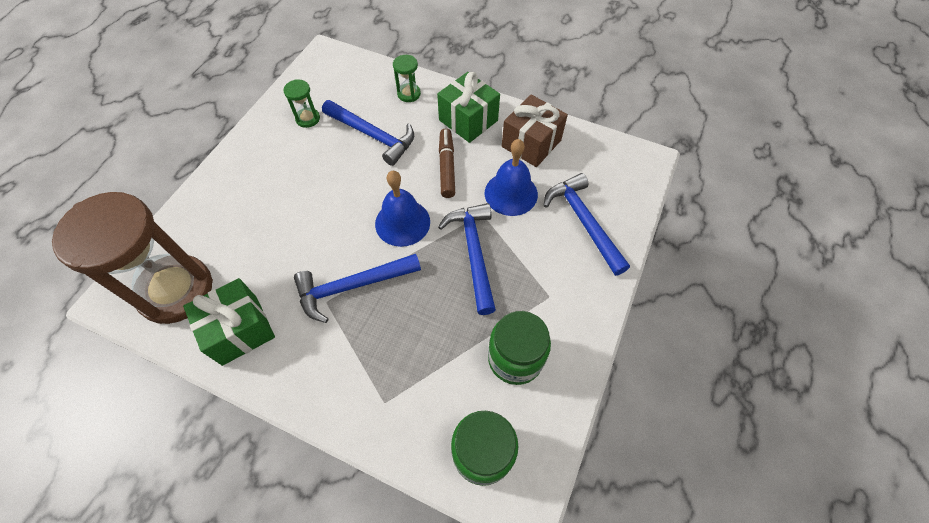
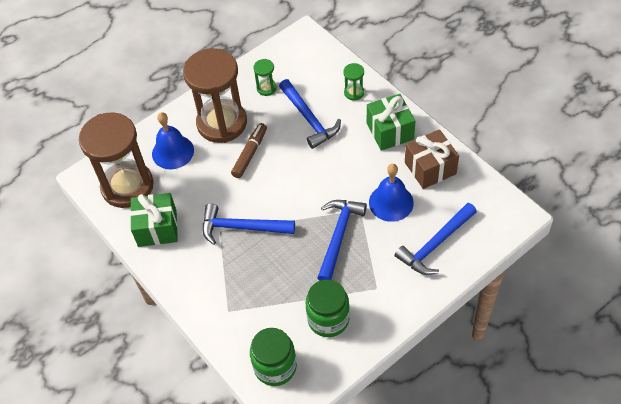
camera: 30 degrees right, 5 degrees down
(271, 173) = (222, 123): none -> brown hourglass
(402, 222) = (298, 195): blue bell -> blue bell (173, 152)
(447, 167) = (352, 164): brown marker -> brown marker (250, 154)
(583, 221) = (435, 244): blue hammer -> blue hammer turned 135 degrees counterclockwise

